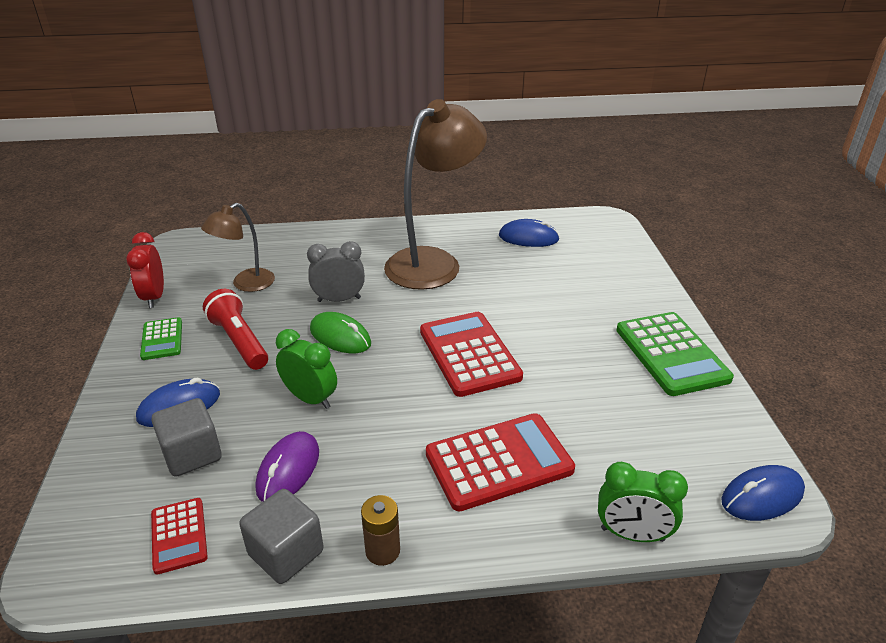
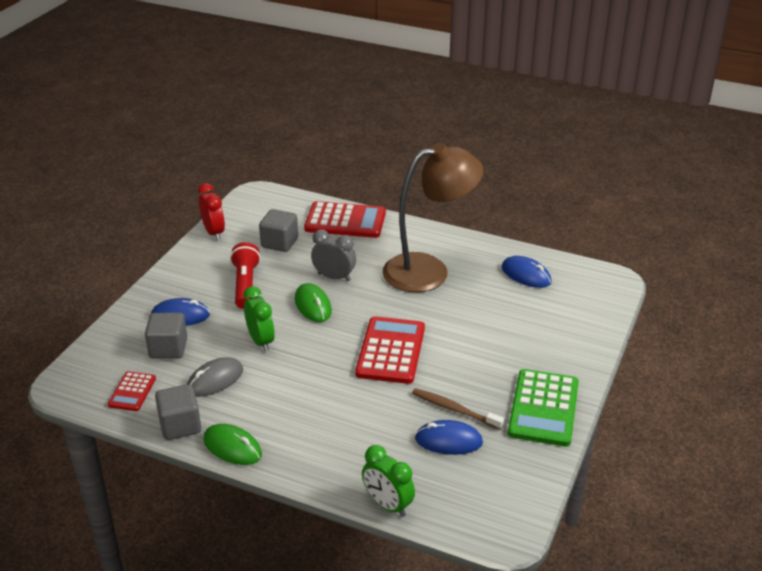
camera: 30 degrees right, 0 degrees up
(154, 297) = (214, 232): red clock -> red clock turned 135 degrees clockwise
(162, 339) = (199, 266): green calculator -> none
(246, 284) = (279, 243): brown lamp -> grey cube
(288, 470) = (215, 380): purple mouse -> grey mouse
(382, 551) = (232, 447): brown battery -> green mouse
(499, 462) = (345, 428): red calculator -> red calculator (345, 221)
(592, 390) = (454, 409): none -> brown toothbrush
(762, 496) = (500, 523): blue mouse -> blue mouse (448, 441)

